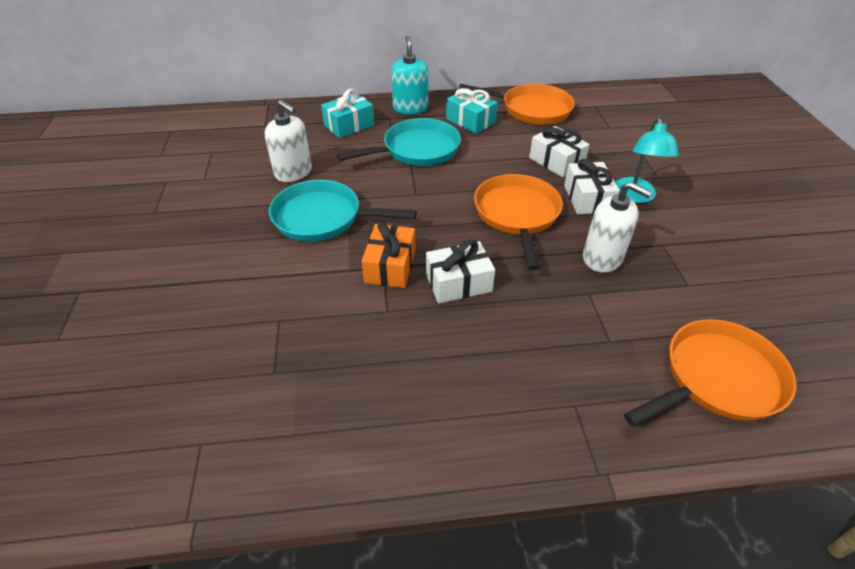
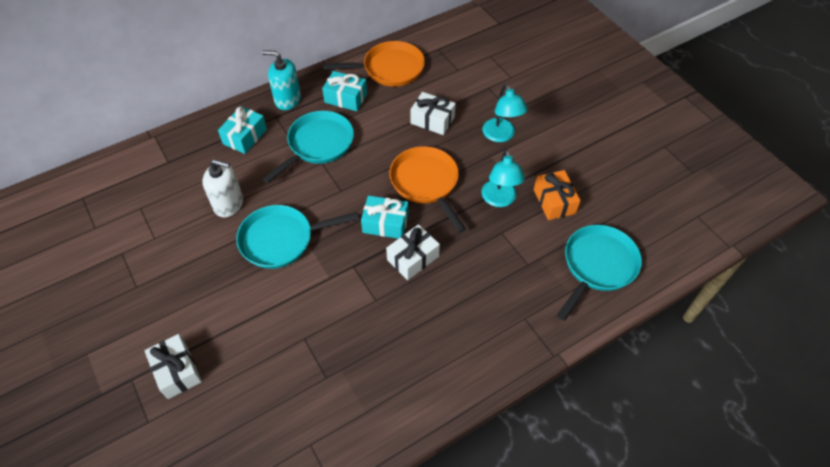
camera: 25 degrees left, 10 degrees up
(390, 266) = (358, 263): orange gift -> orange gift (554, 201)
(410, 108) = (287, 99): turquoise soap dispenser -> turquoise soap dispenser turned 45 degrees counterclockwise
(446, 238) = (385, 223): none -> turquoise gift
(587, 198) = (469, 149): white gift -> white gift (177, 371)
(602, 258) = (499, 200): white soap dispenser -> turquoise lamp
(716, 379) = (597, 266): orange pan -> turquoise pan

